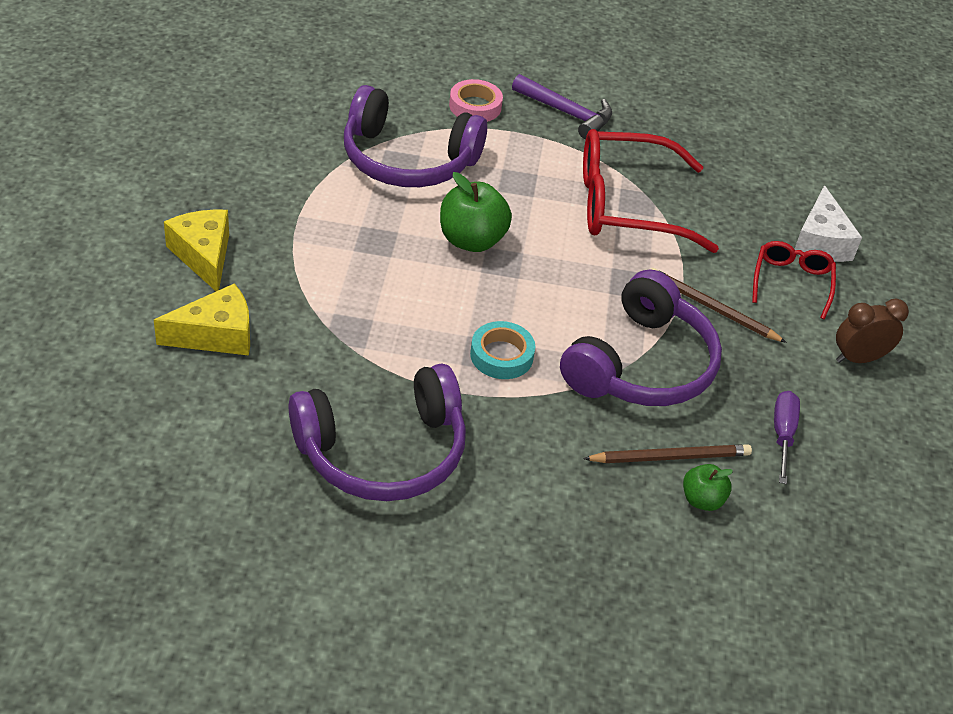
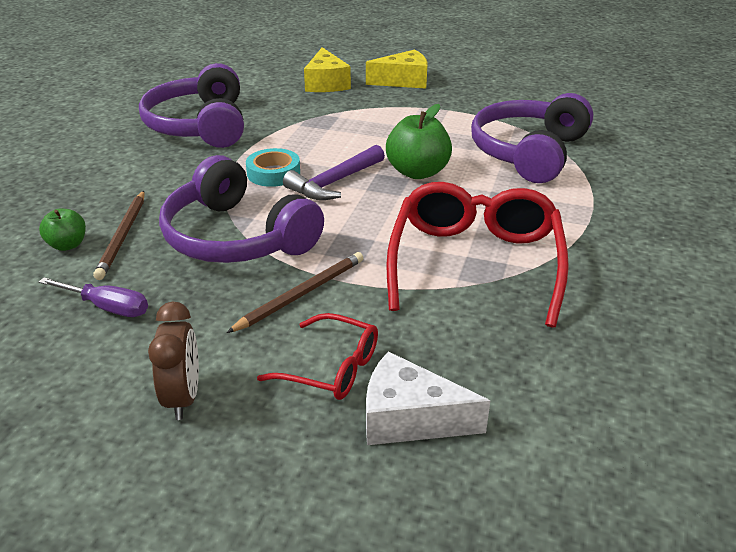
camera: 105 degrees right, 10 degrees down
(475, 106) = (628, 190): pink tape -> none
(567, 113) = (640, 244): purple hammer -> purple hammer (334, 183)

